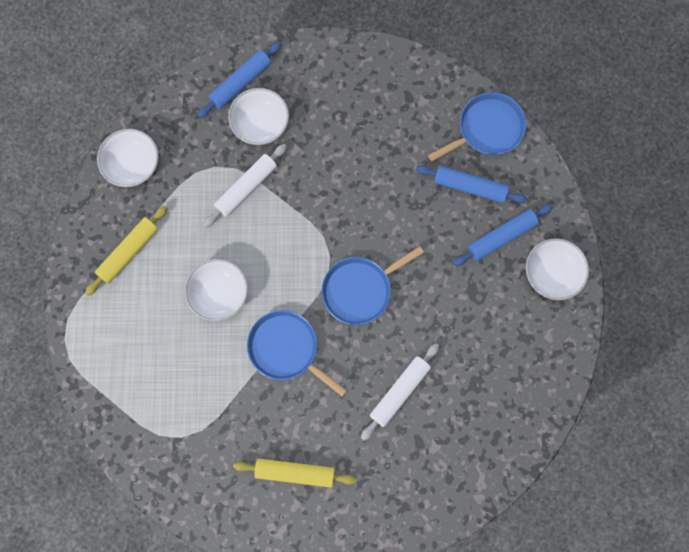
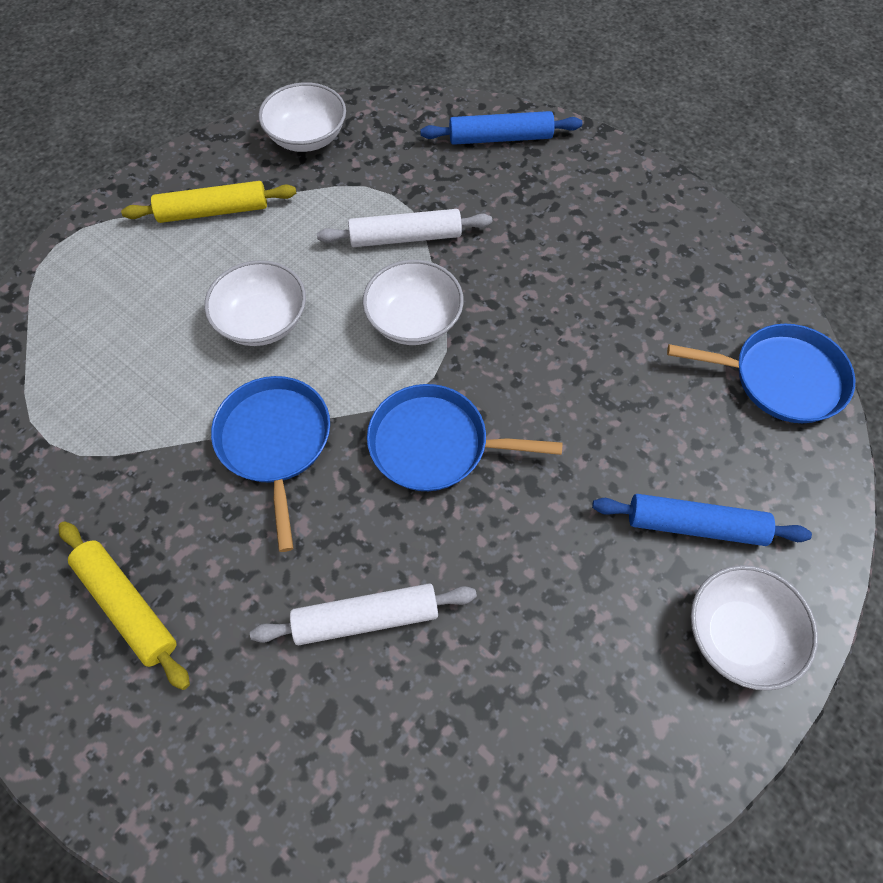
camera: 40 degrees right, 15 degrees down
(260, 124) = (484, 188): white bowl -> white bowl (414, 320)
(470, 187) = (699, 429): blue rolling pin -> none

